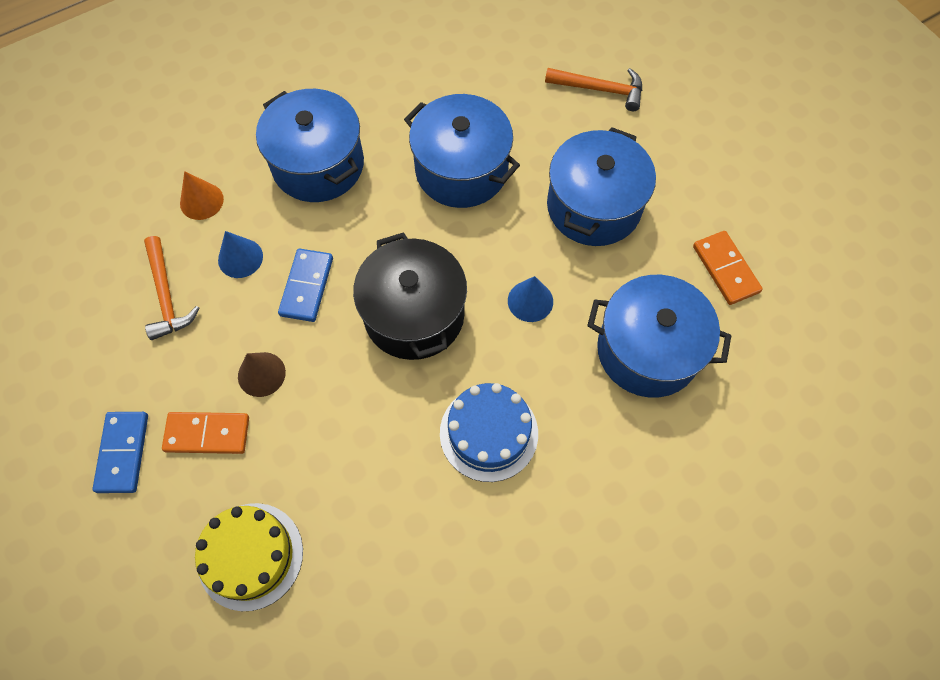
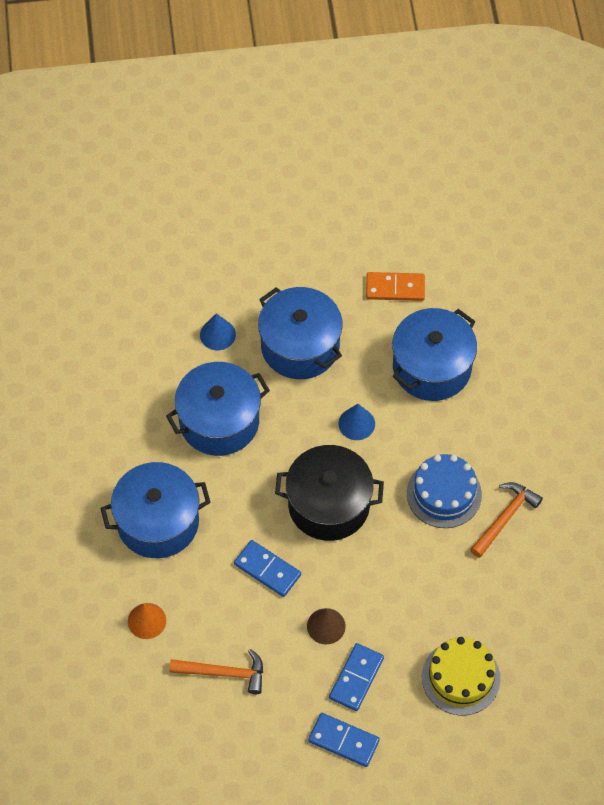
camera: 65 degrees left, 5 degrees down
(207, 434) = (356, 678): orange domino -> blue domino
(240, 258) = (217, 608): blue cone -> blue cone (217, 334)
(600, 89) = (196, 291): orange hammer -> orange hammer (505, 518)

